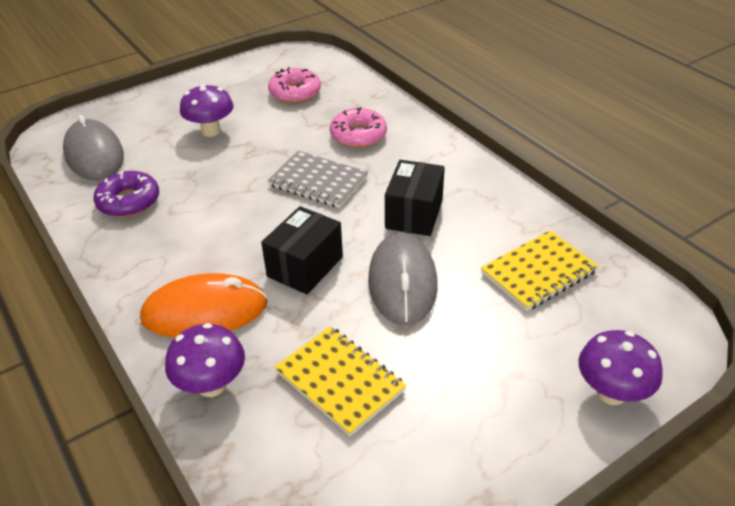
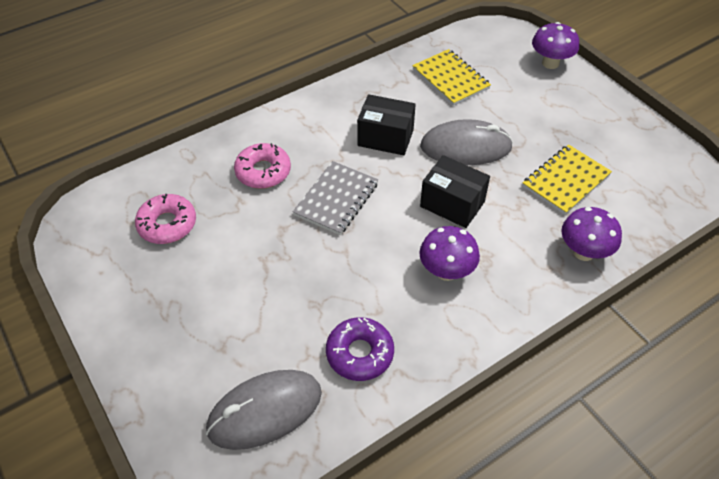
camera: 90 degrees left, 10 degrees up
(205, 311) = (510, 266): orange mouse -> none
(211, 131) = (233, 295): purple mushroom -> purple mushroom (446, 271)

